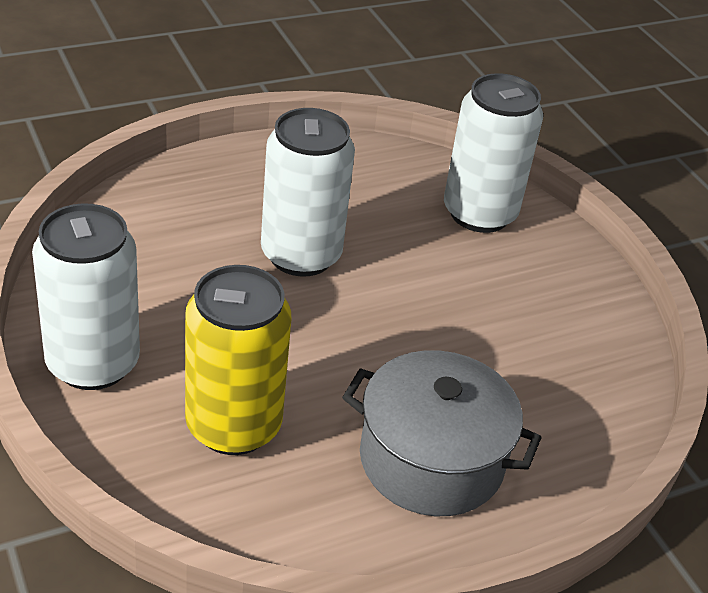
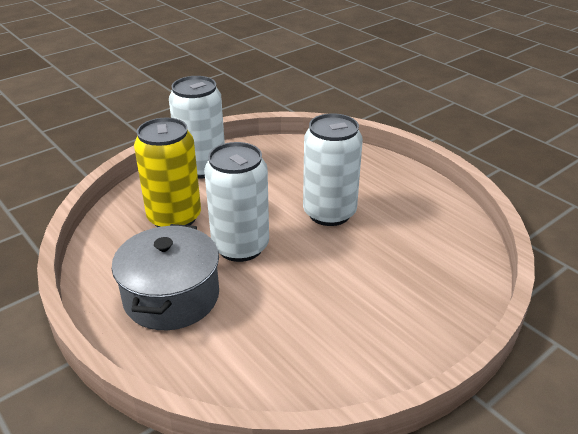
camera: 80 degrees right, 5 degrees down
(479, 213) = (438, 284): white can -> white can (240, 247)

